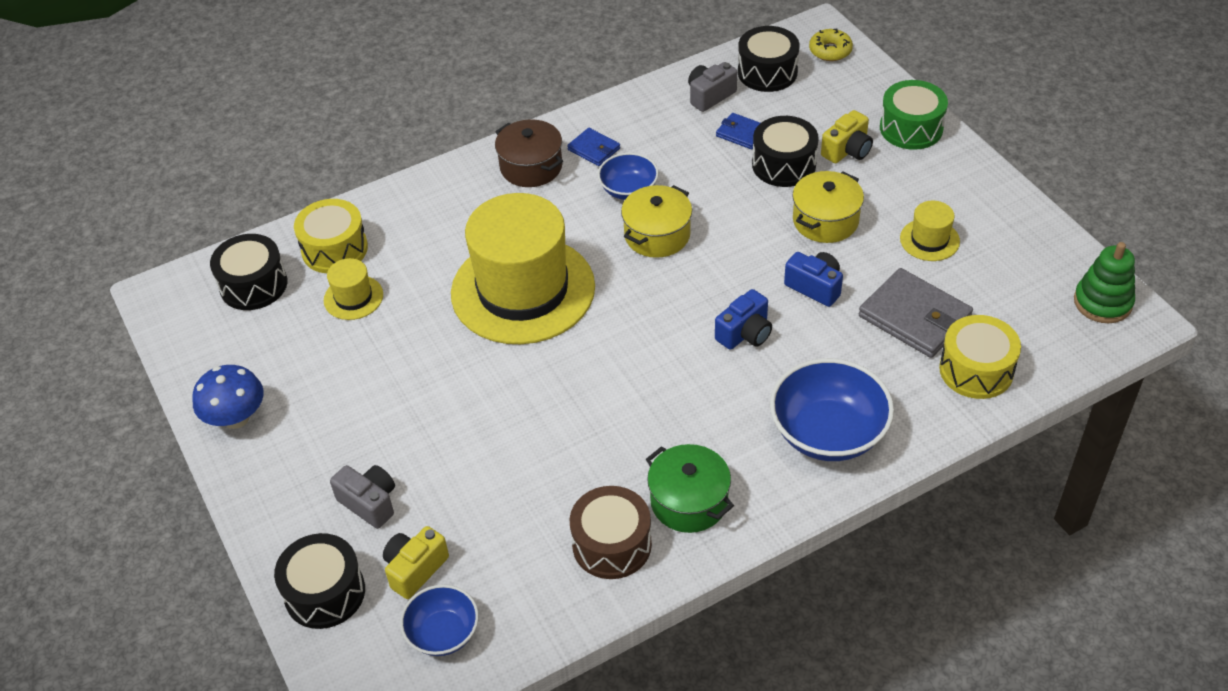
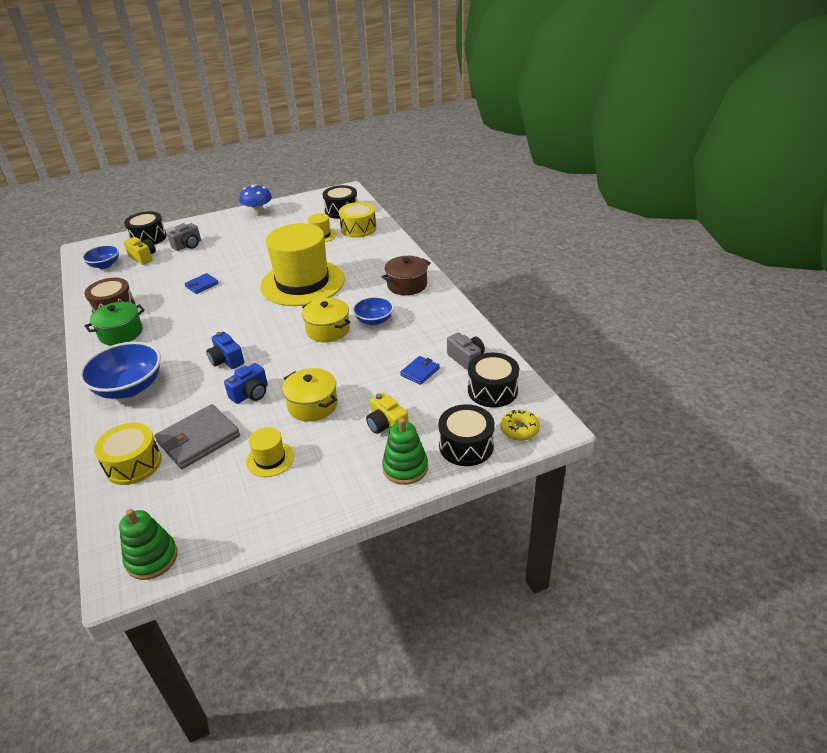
camera: 95 degrees right, 10 degrees down
(594, 149) = (418, 308): blue wallet -> blue wallet (202, 285)
(784, 165) = (379, 390): black drum -> black drum (466, 446)
(911, 128) = (405, 468): green drum -> green stacking toy

